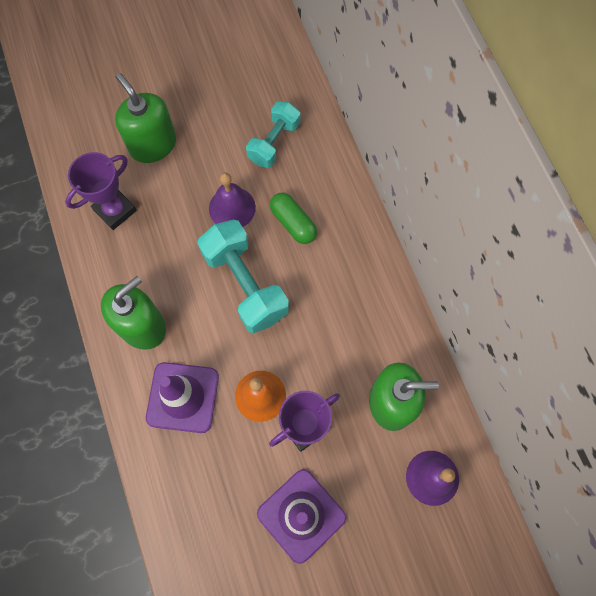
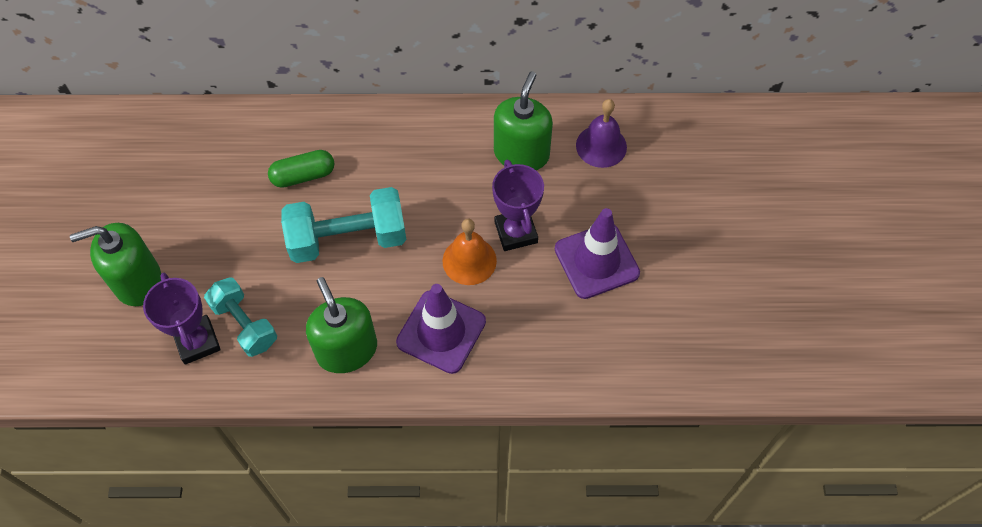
camera: 70 degrees left, 10 degrees down
(232, 208) = (257, 225): purple bell -> none
(274, 143) = (203, 164): turquoise dumbbell -> turquoise dumbbell (245, 324)

